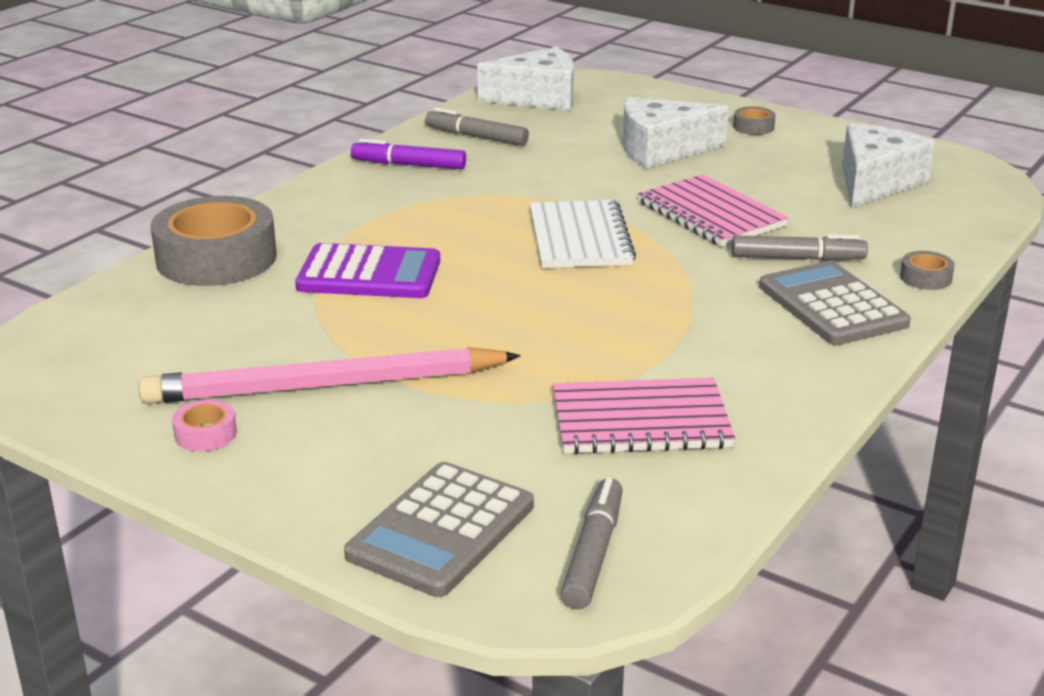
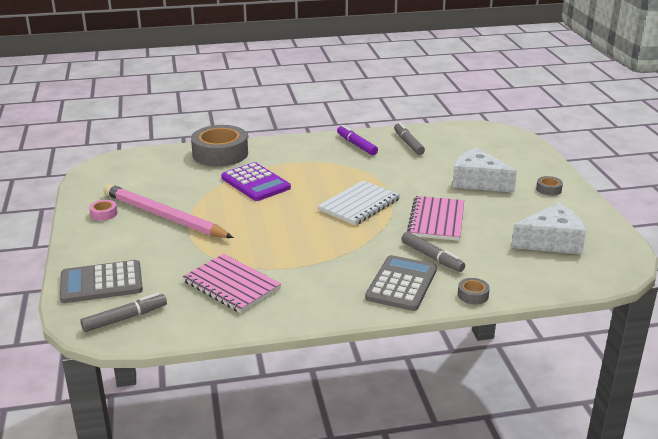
camera: 45 degrees right, 0 degrees up
(538, 97) = (473, 135): white cheese -> none

